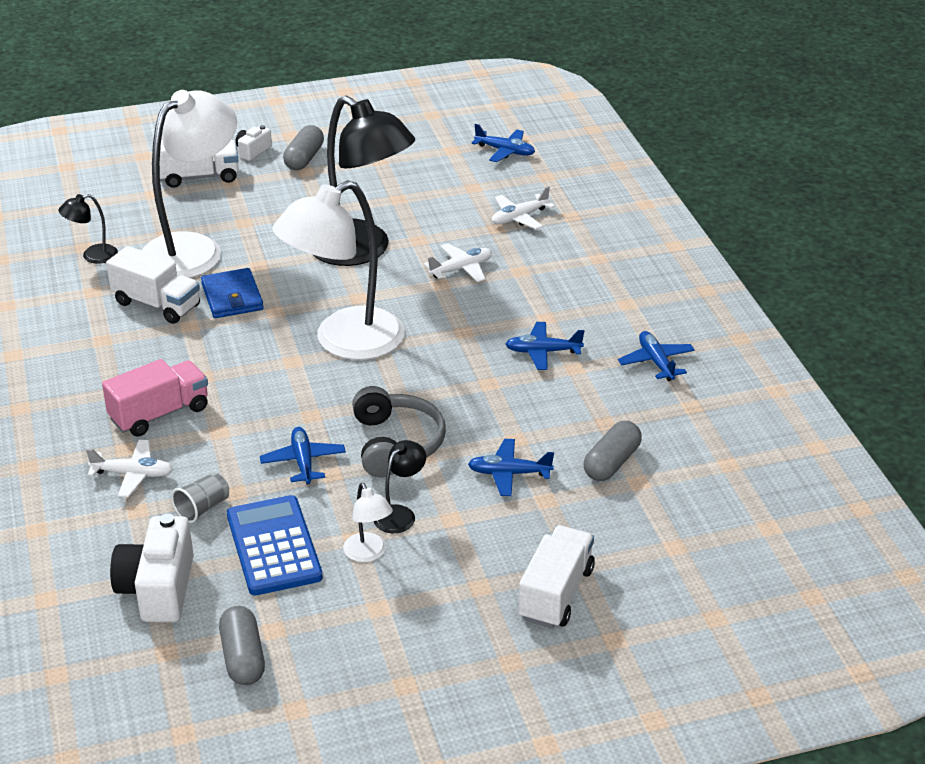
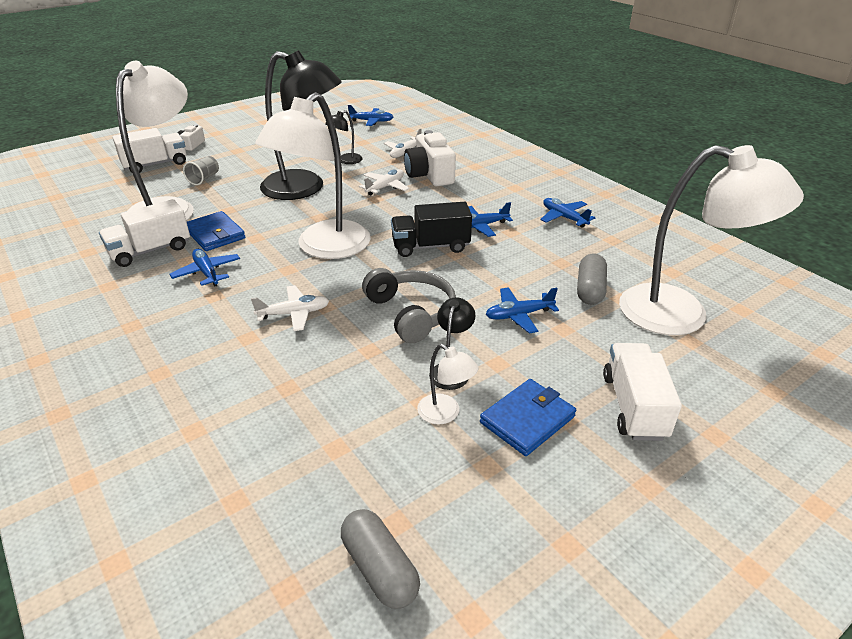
camera: 20 degrees left, 0 degrees up
(92, 256) = (81, 227): black lamp -> black lamp (346, 161)
(133, 474) = (176, 395): white plane -> white plane (294, 314)
(156, 304) = (150, 251): white truck -> white truck turned 135 degrees clockwise
(158, 589) = (247, 512): white camera -> white camera (429, 175)
(159, 414) = (184, 334): pink truck -> none
(202, 508) = (261, 411): grey cup -> grey cup (204, 178)
(274, 546) = (351, 431): blue calculator -> none
(303, 462) = (338, 346): blue plane -> blue plane (207, 273)
(304, 158) = (233, 144): grey capsule -> none
(442, 578) = (527, 419): none -> blue wallet
(466, 367) = (430, 246): none -> black truck
(692, 516) = (681, 315): none -> white lamp

